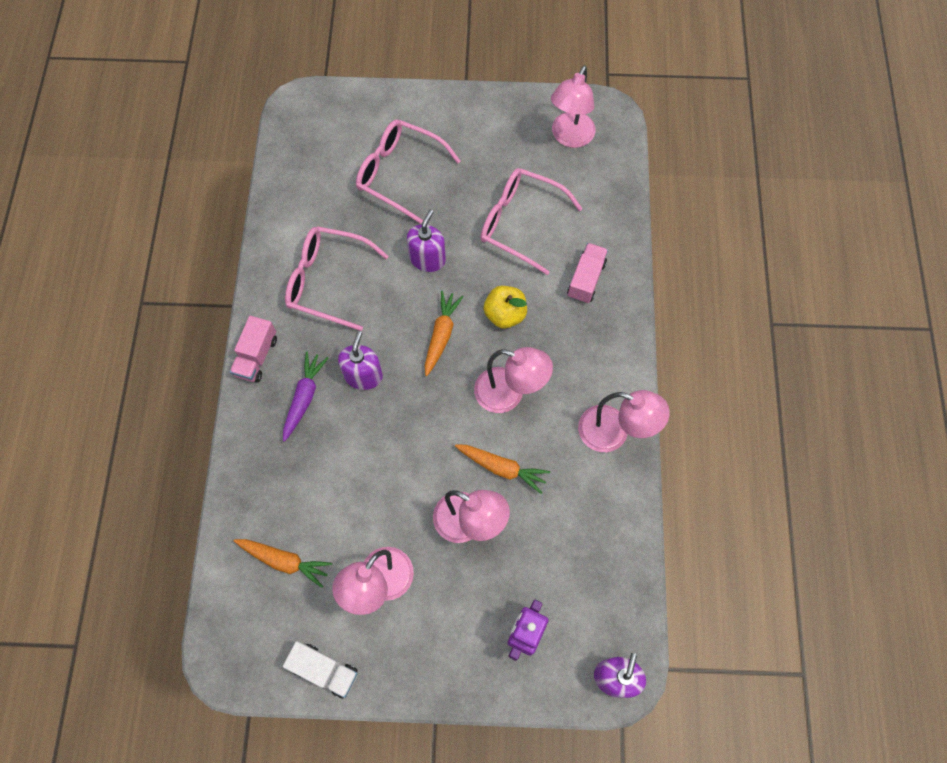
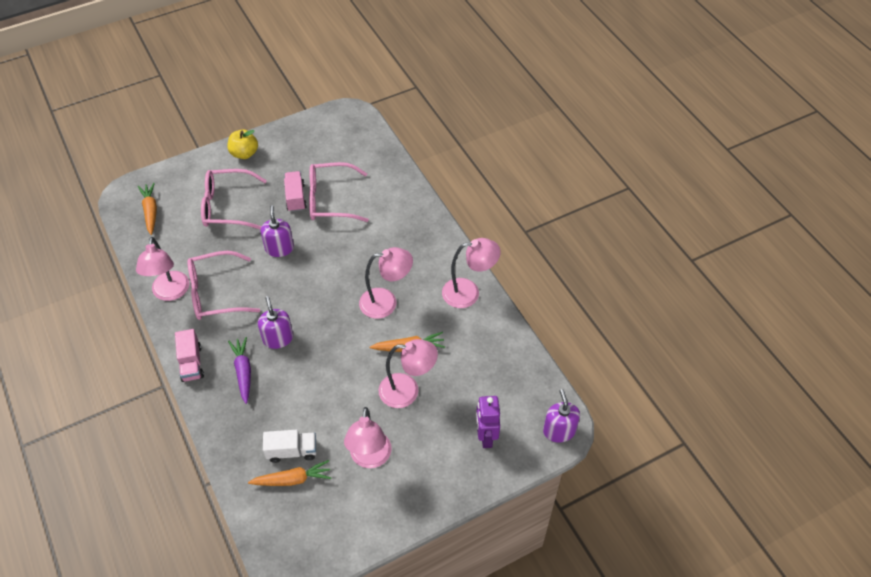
camera: 30 degrees left, 15 degrees down
(324, 670) = (364, 531): white truck -> white truck (292, 451)
(441, 335) = (318, 289): orange carrot -> orange carrot (150, 211)
(505, 314) = (354, 257): yellow apple -> yellow apple (244, 153)
(569, 137) = (332, 137): pink lamp -> pink lamp (170, 293)
(586, 279) = (395, 213): pink truck -> pink truck (295, 198)

